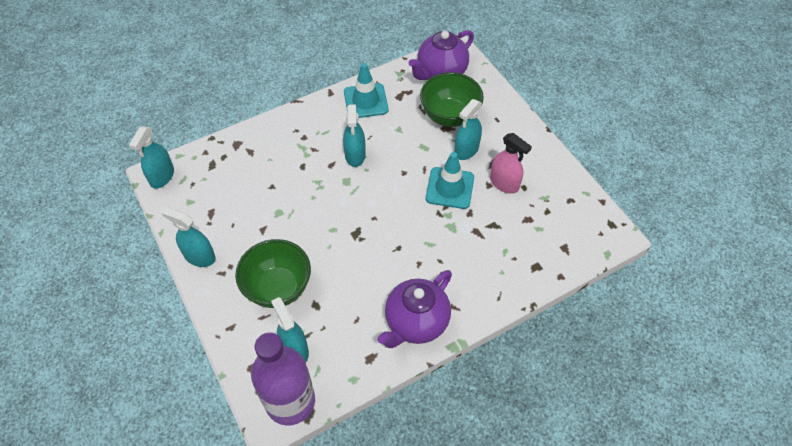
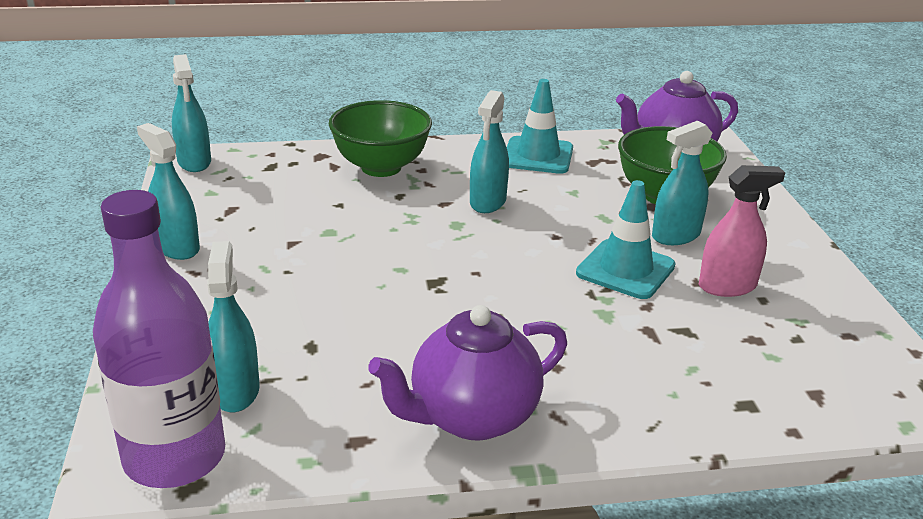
camera: 20 degrees right, 25 degrees down
(162, 176) = (194, 162): turquoise spray bottle -> turquoise spray bottle turned 60 degrees counterclockwise
(278, 288) = (266, 310): green bowl -> green bowl (381, 167)
(504, 183) = (727, 286): pink spray bottle -> pink spray bottle turned 75 degrees counterclockwise

